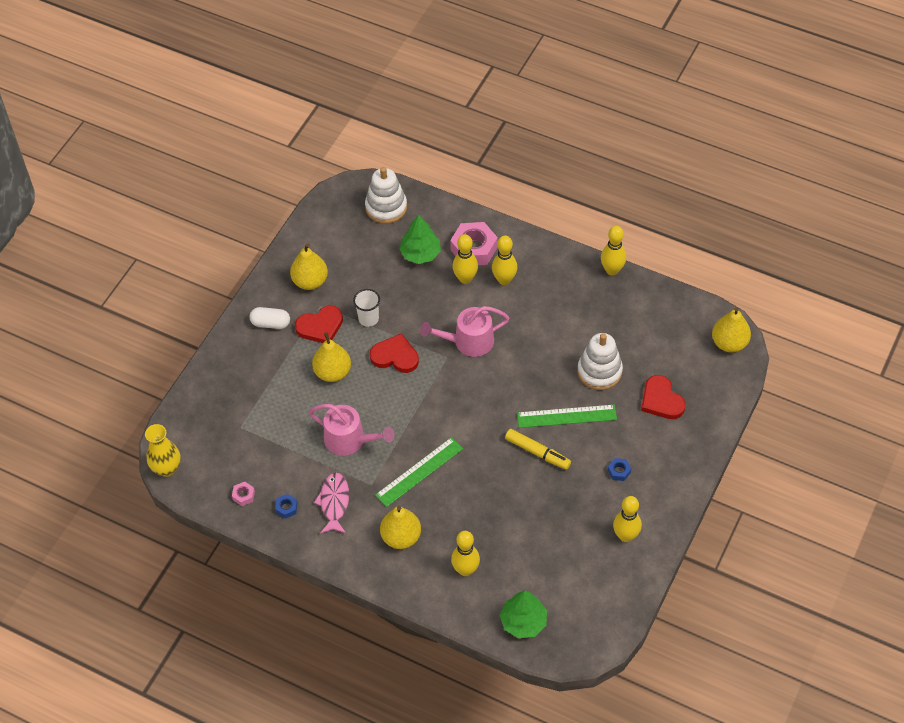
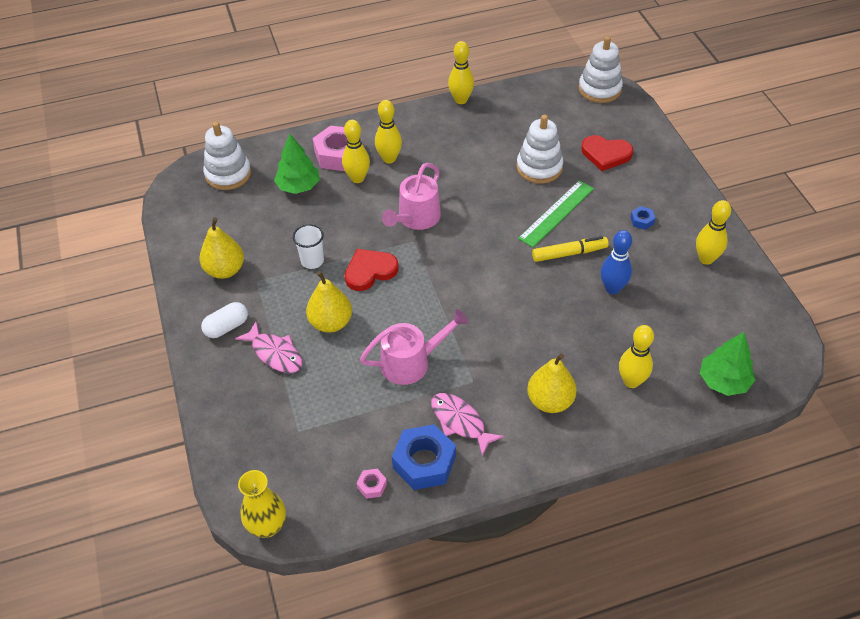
camera: 45 degrees left, 5 degrees down
(279, 365) = (275, 353): none -> pink fish
(286, 508) = (424, 462): blue nut -> blue nut, size x2.19
(320, 327) = (276, 297): red heart -> none
(419, 472) = (499, 339): green ruler -> none
(534, 501) = (612, 288): none -> blue bowling pin
(729, 343) = (599, 89): yellow pear -> white stacking toy

